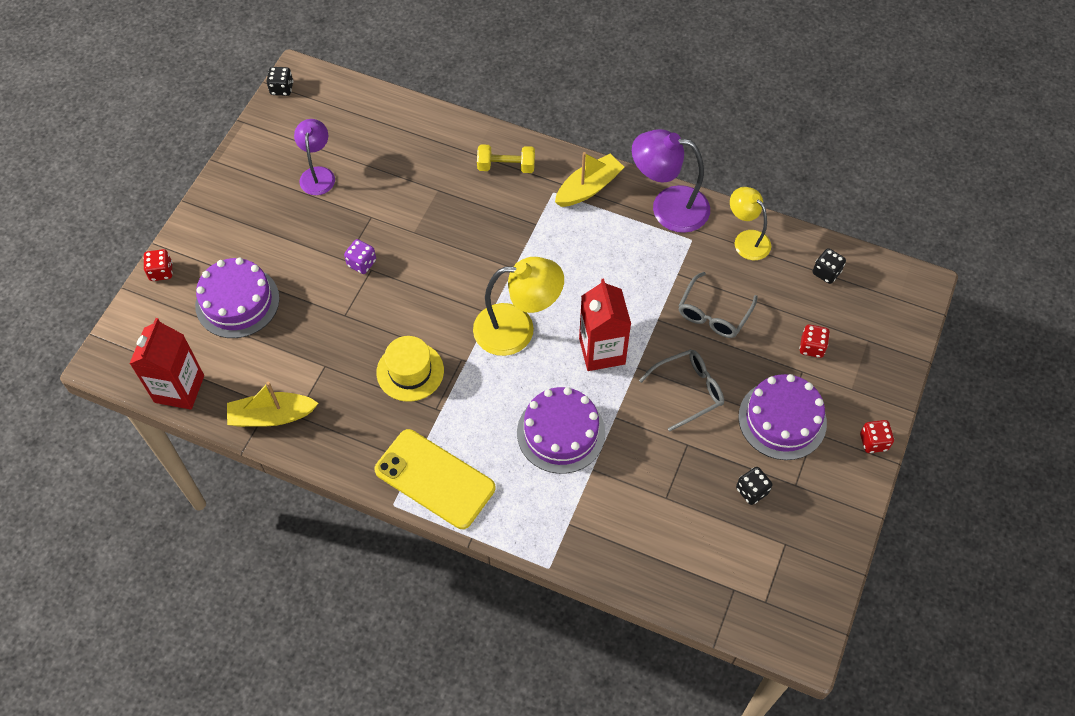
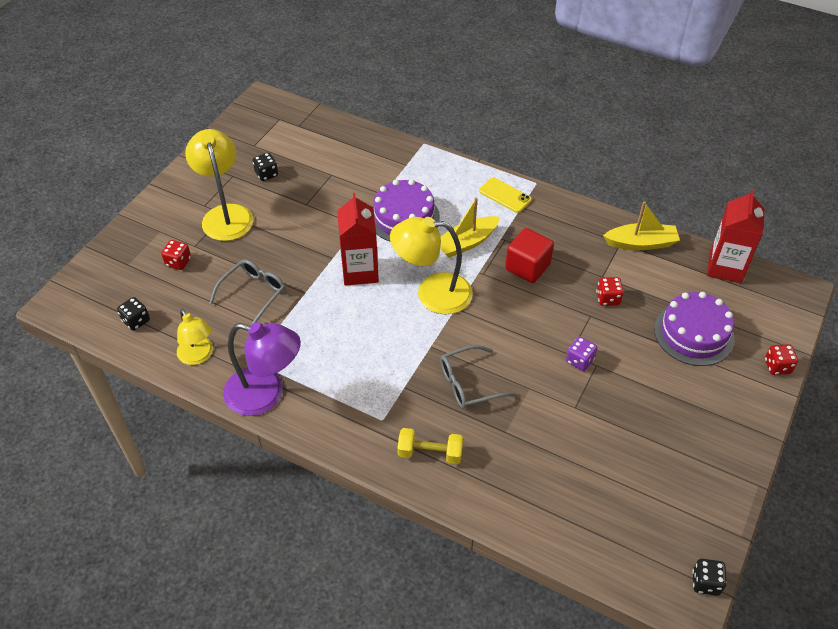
camera: 175 degrees left, 10 degrees down
(318, 174) = (639, 460): purple lamp -> none
(410, 371) = (527, 267): yellow hat -> red cube
(434, 479) = (505, 195): yellow phone -> yellow phone, size x0.56
(588, 188) = (344, 422): yellow boat -> yellow boat (466, 243)
(688, 391) = (294, 238): grey glasses -> grey glasses (469, 383)
(782, 419) = (225, 214): purple cake -> yellow lamp
(873, 442) = (161, 196): red dice -> red dice (608, 298)

